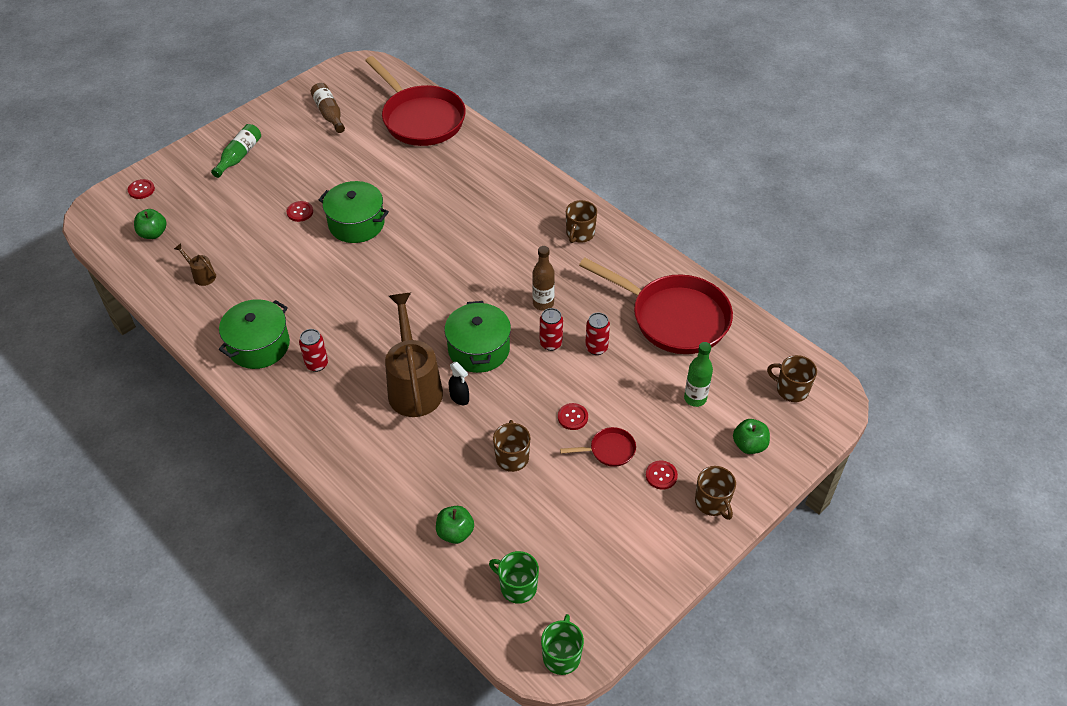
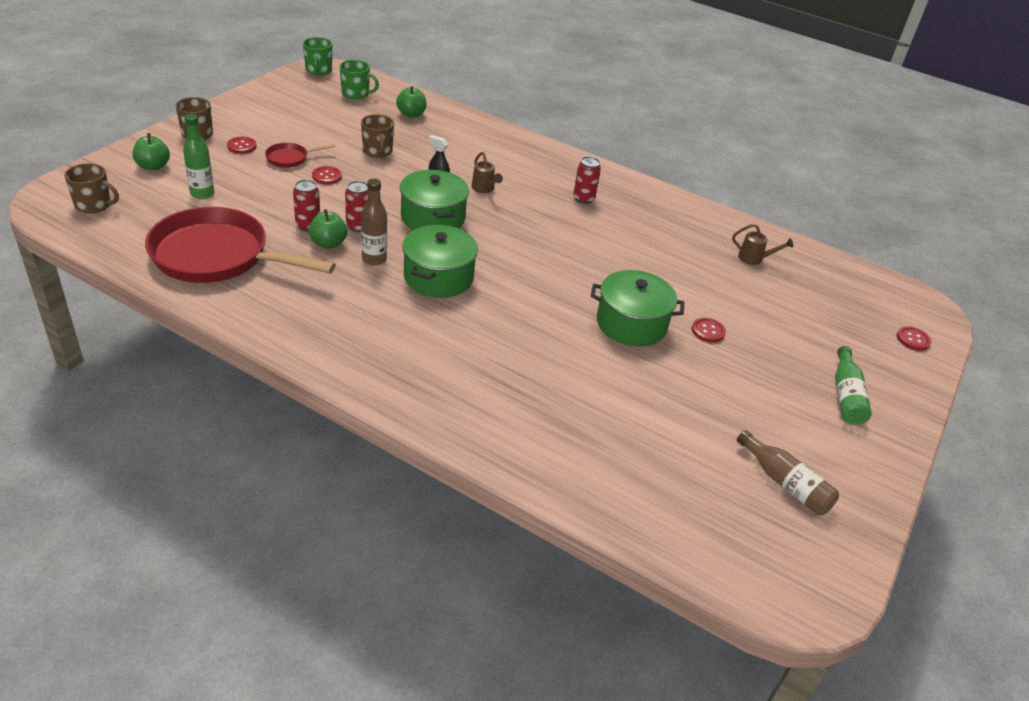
camera: 160 degrees right, 10 degrees down
(153, 233) = (845, 293): green apple -> green apple (328, 243)
(259, 345) = (647, 208): green pot -> green pot (438, 277)
(414, 386) = (484, 189): brown watering can -> brown watering can, size x0.43
(420, 118) = (640, 493): red pan -> none
(580, 234) = (341, 337): brown mug -> none

